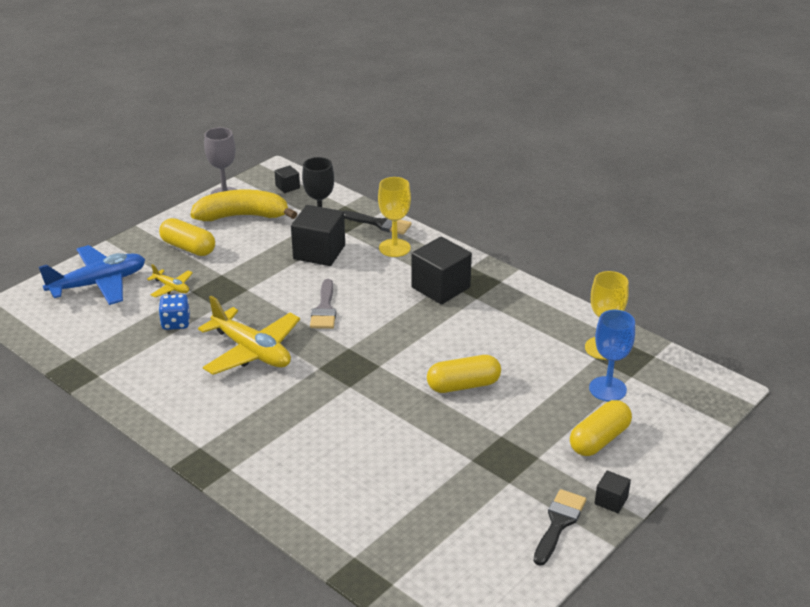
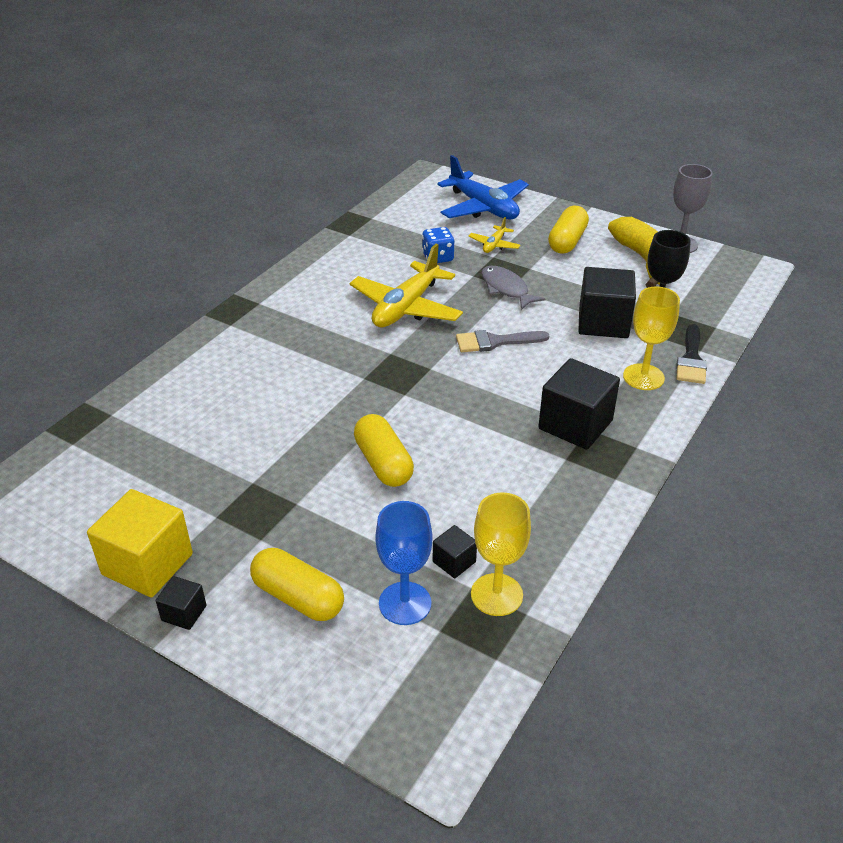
camera: 80 degrees right, 5 degrees up
(248, 292) = (506, 289): none -> grey fish
(287, 187) = (726, 281): black cube -> black cube (454, 562)
(559, 523) = (147, 564): black brush -> yellow cube

